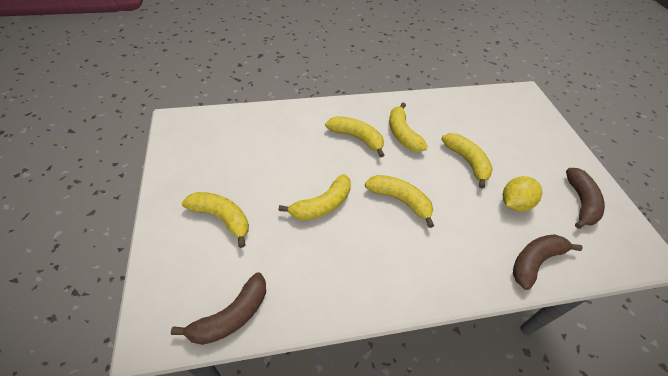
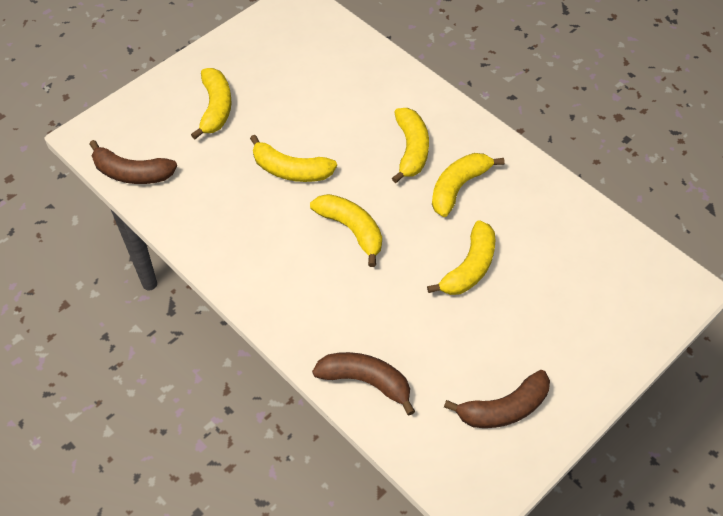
camera: 60 degrees right, 5 degrees up
(400, 200) = (351, 229): yellow banana -> yellow banana turned 45 degrees counterclockwise
(514, 203) = (439, 338): yellow lemon -> none

